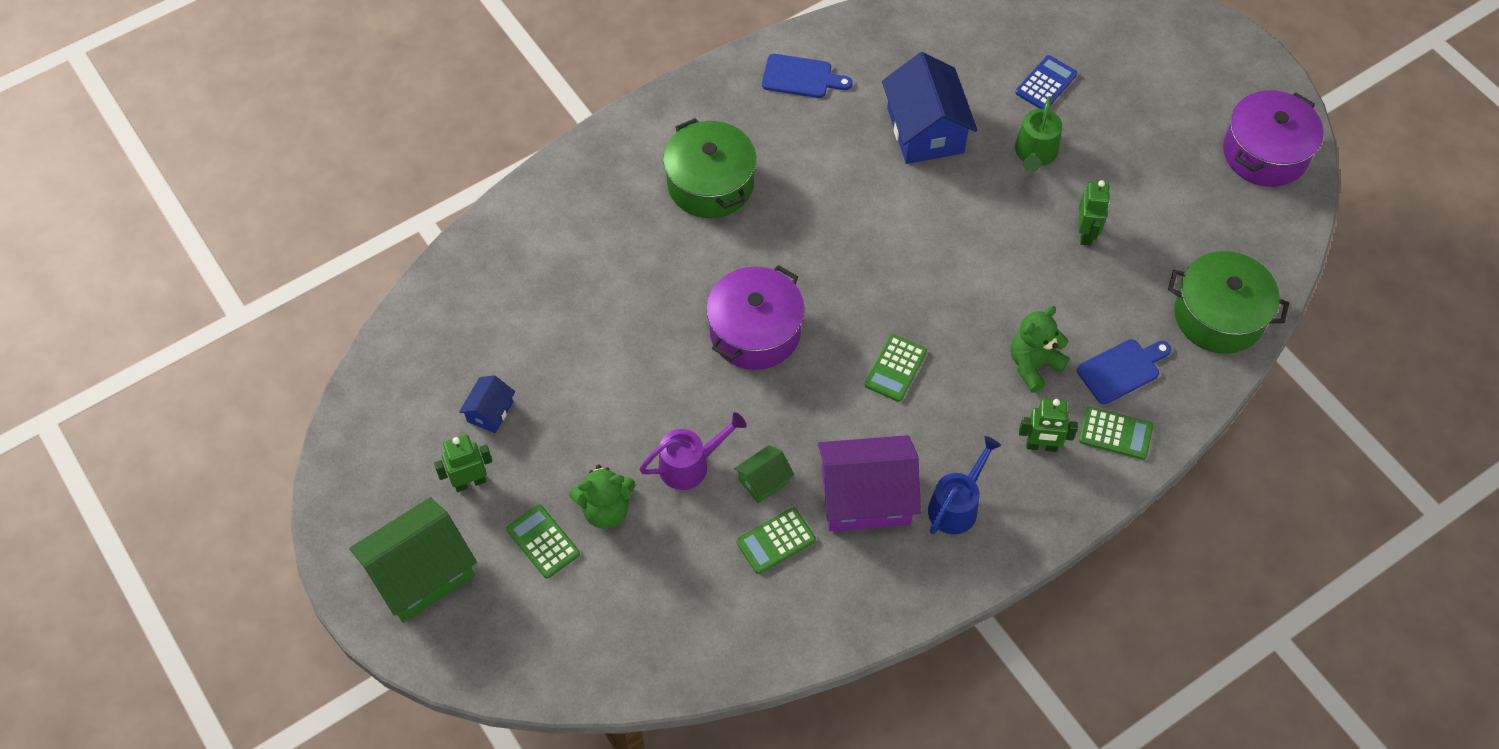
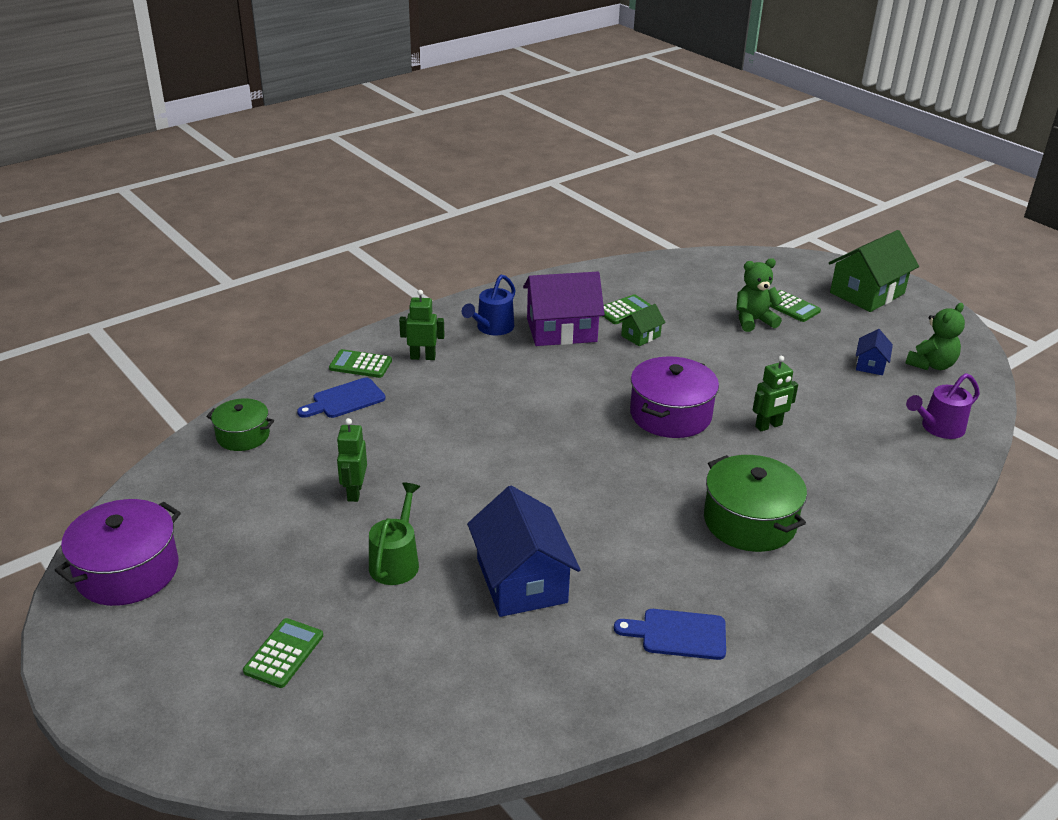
camera: 175 degrees right, 25 degrees down
(470, 482) = (861, 331): green robot -> green robot (768, 426)
(690, 464) = (700, 342): purple watering can -> purple watering can (938, 428)
(895, 368) = (543, 396): green calculator -> green calculator (284, 653)
(1033, 365) = (422, 400): green teddy bear -> green teddy bear (931, 365)
(1046, 83) = (370, 638): blue calculator -> none
(1219, 316) = (243, 436): green pot -> green pot, size x0.61

